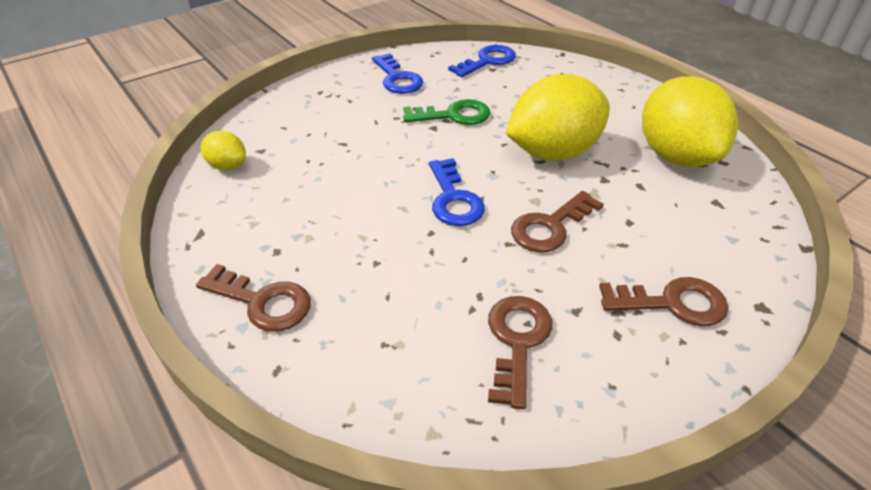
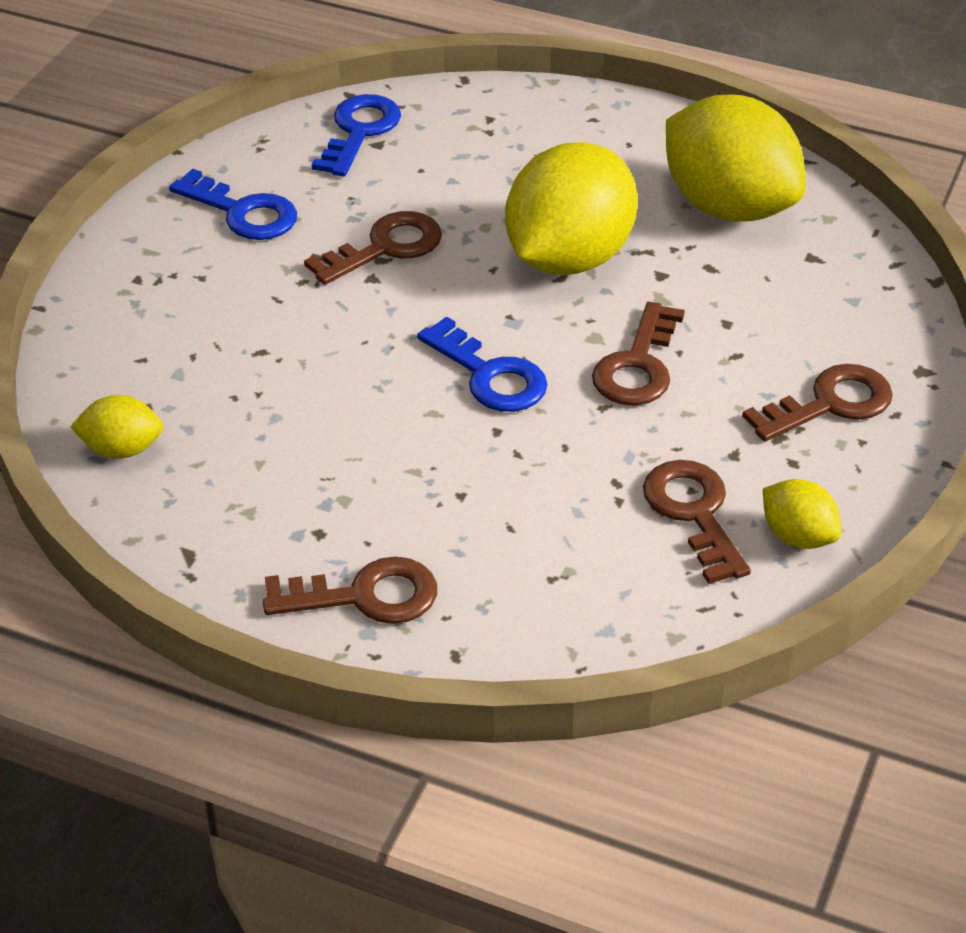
camera: 30 degrees left, 0 degrees up
(454, 115) = (386, 247): green key -> brown key
(584, 395) = (797, 536): none -> yellow lemon

